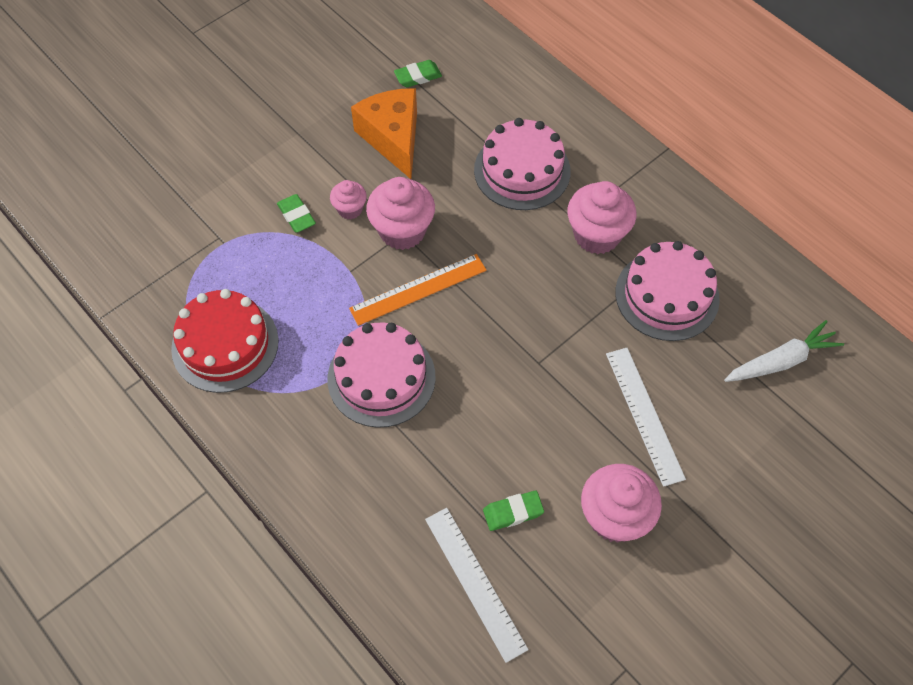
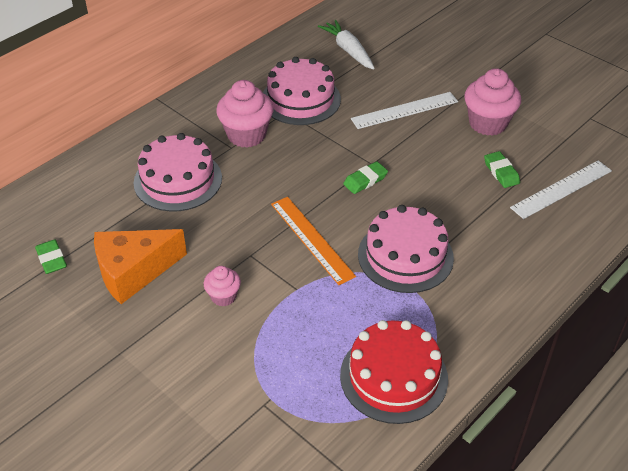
camera: 95 degrees left, 15 degrees down
(296, 216) = (233, 339): green eraser -> green eraser (365, 180)
(402, 231) = (248, 255): pink cupcake -> none

